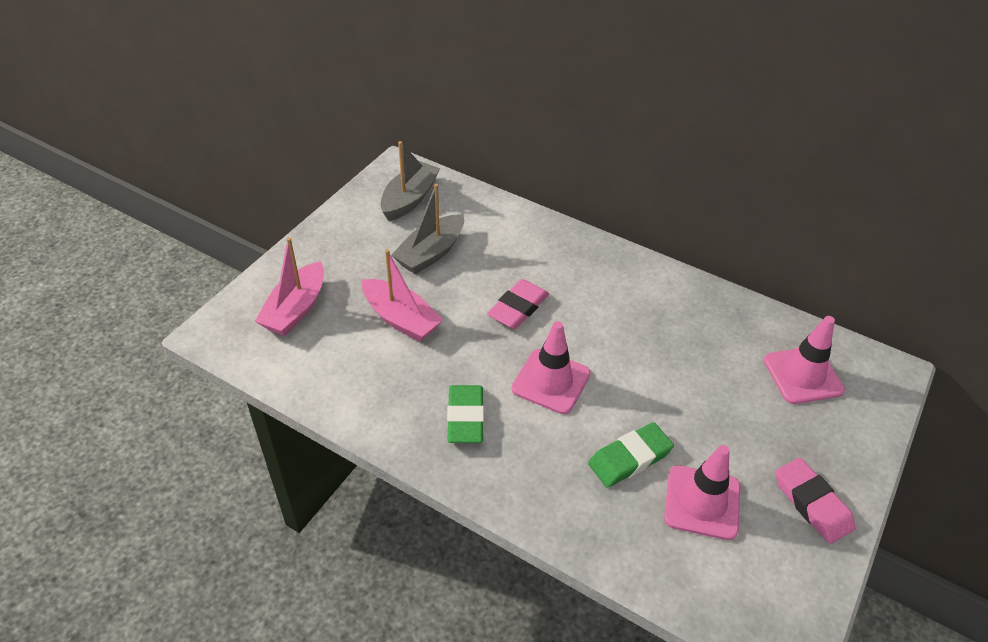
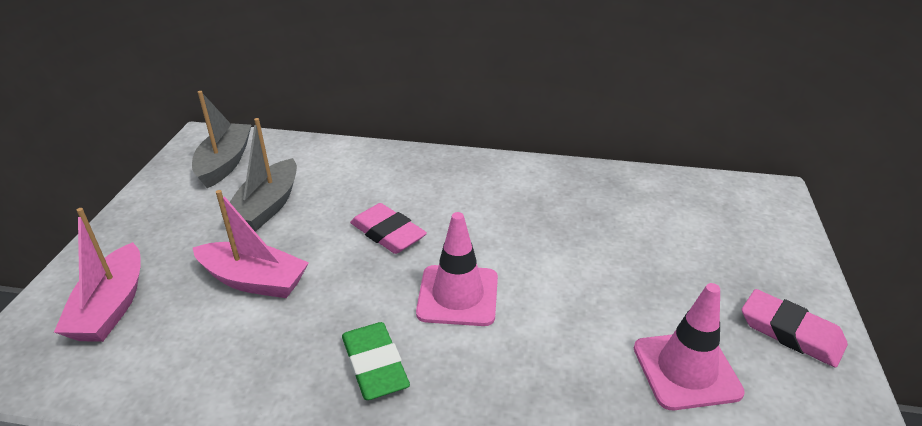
camera: 20 degrees left, 10 degrees down
(518, 308) = (388, 233): pink eraser -> pink eraser turned 60 degrees counterclockwise
(630, 458) = (584, 349): green eraser -> none
(803, 375) = (701, 217): pink traffic cone -> none

